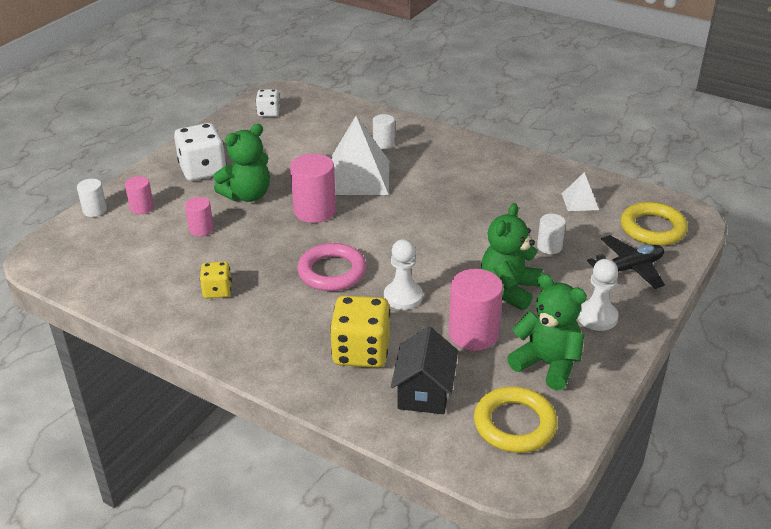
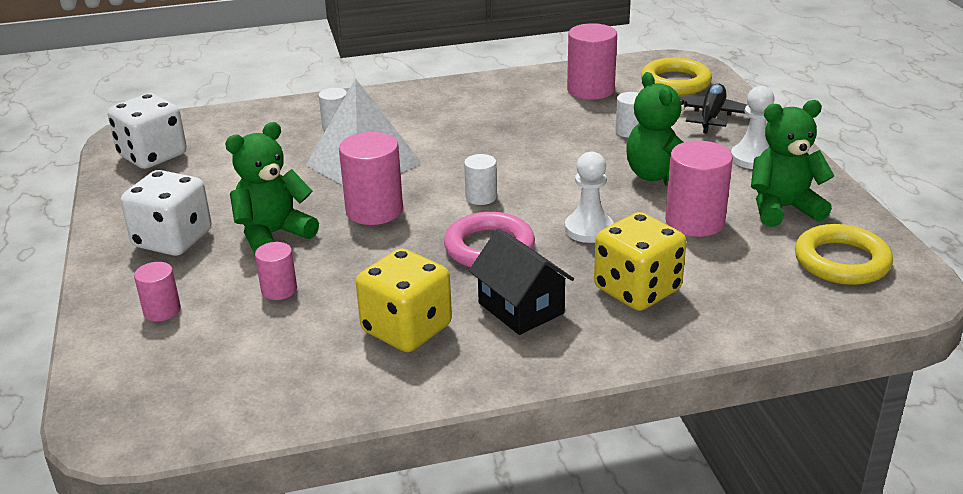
camera: 45 degrees left, 5 degrees down
(95, 210) = (100, 346): white cylinder -> white cylinder (481, 197)
(217, 291) = (406, 329): yellow dice -> yellow dice, size x1.78
(247, 195) = (273, 235): green teddy bear -> green teddy bear turned 135 degrees counterclockwise
(269, 112) = (153, 156): white dice -> white dice, size x1.78
(424, 392) = (741, 284): black house -> black house (521, 308)
(580, 201) = (590, 90): white pyramid -> pink cylinder

